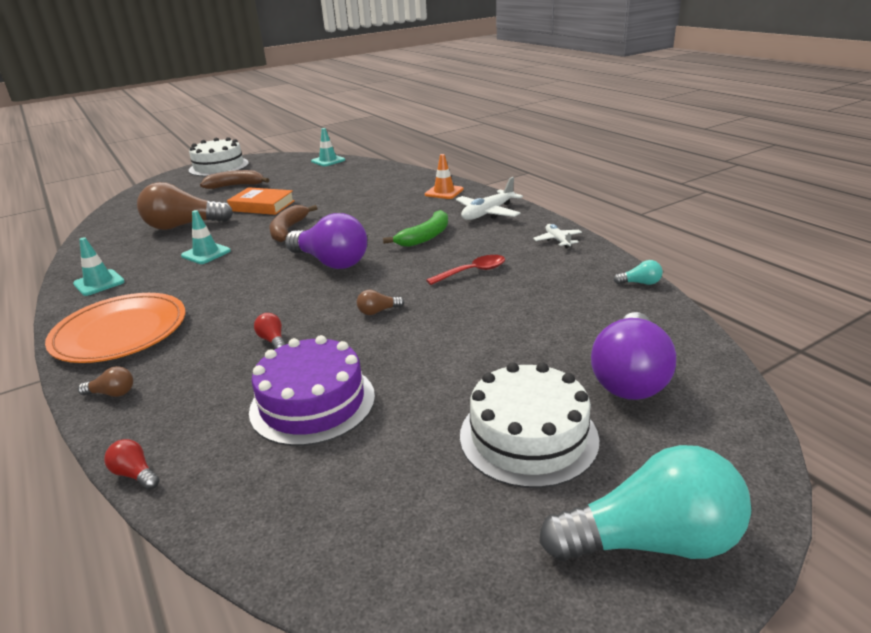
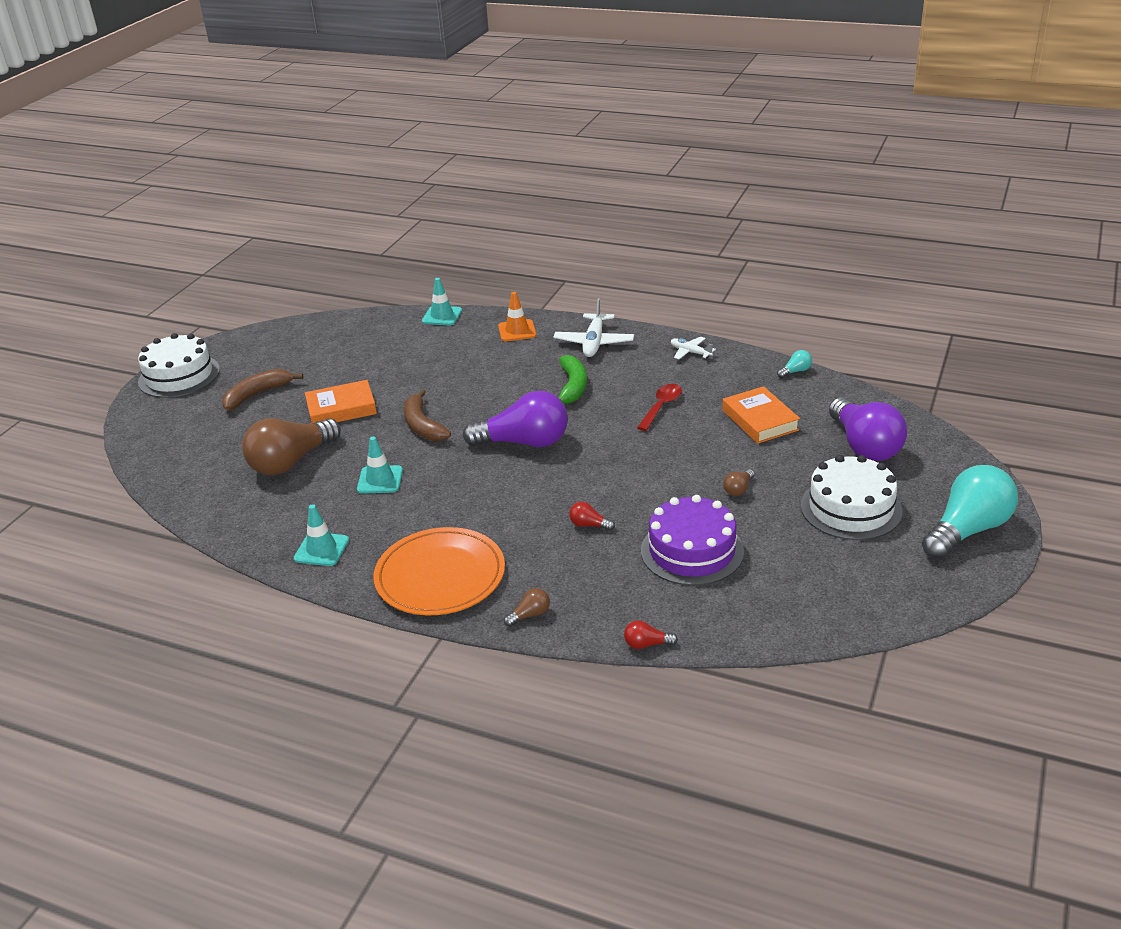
camera: 35 degrees left, 5 degrees up
(328, 161) = (316, 327): turquoise traffic cone -> turquoise traffic cone (442, 316)
(378, 311) = (636, 469): brown light bulb -> brown light bulb (738, 489)
(546, 312) = (760, 420): none -> orange book

